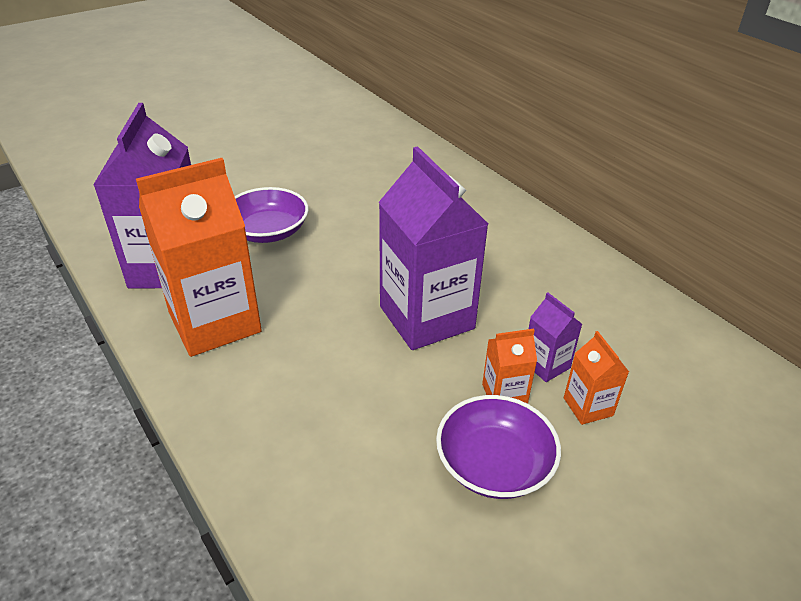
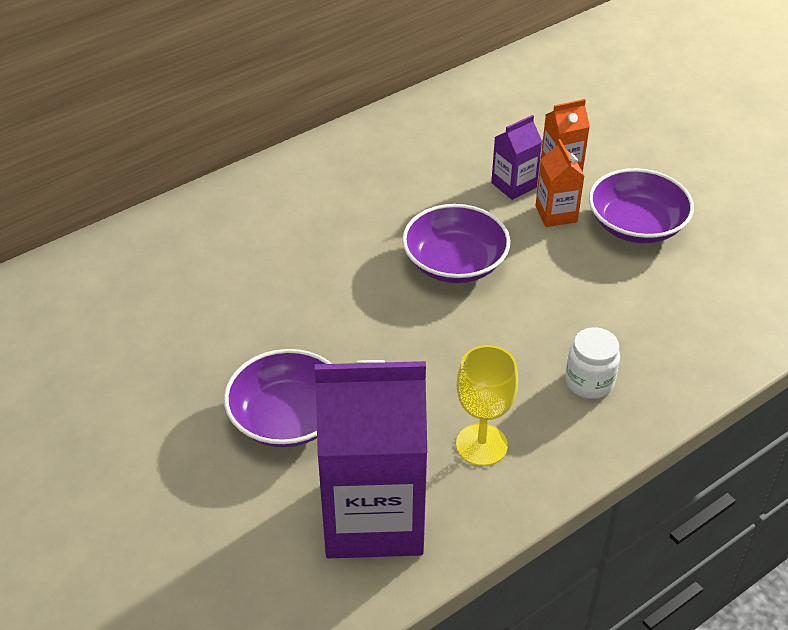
camera: 90 degrees left, 5 degrees up
(215, 322) = (481, 445): orange carton -> yellow goblet
(266, 395) = (589, 382): none -> white jar
(426, 317) = (455, 263): purple carton -> purple bowl

